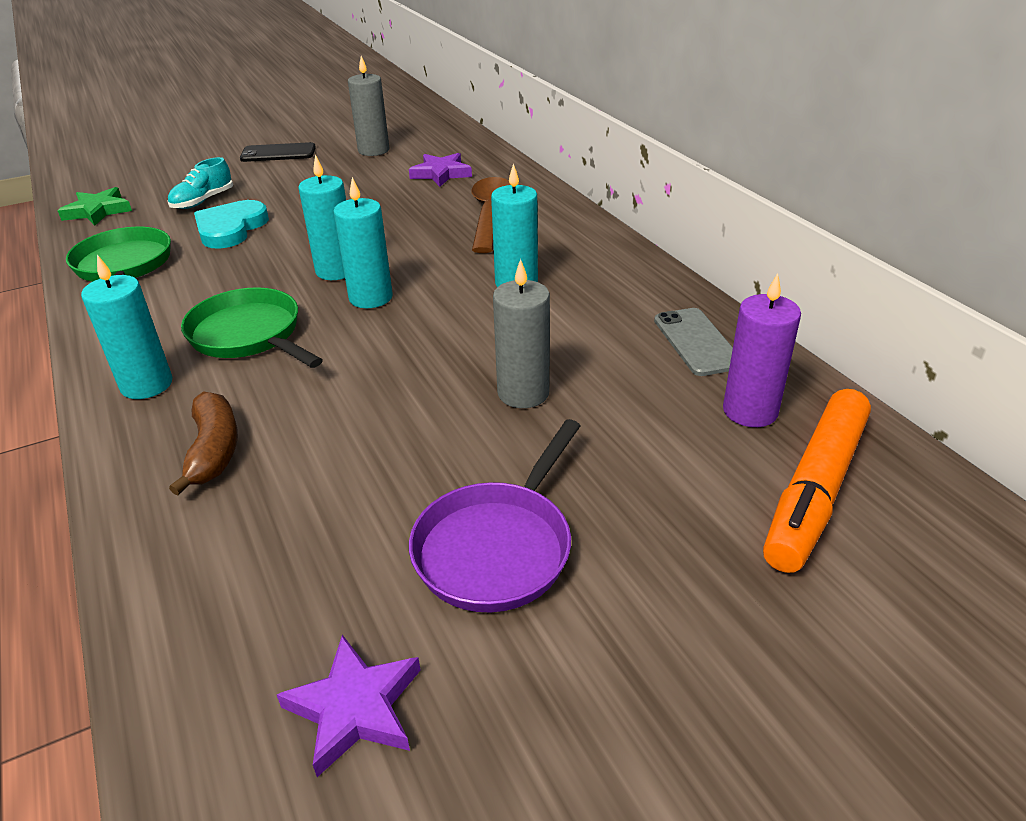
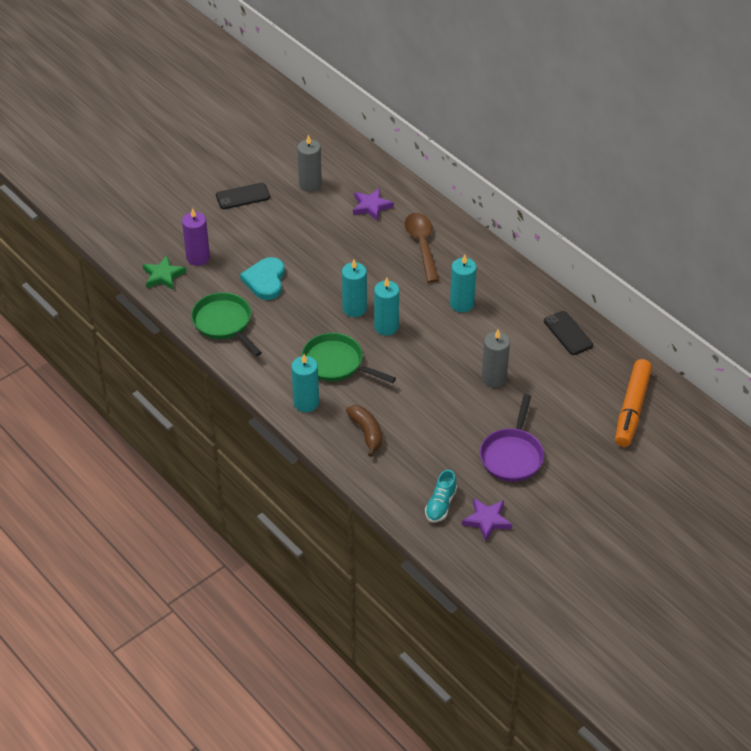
camera: 15 degrees left, 10 degrees up
(203, 201) = (227, 256): turquoise shoe -> turquoise shoe (440, 504)
(697, 342) = (568, 333): grey phone -> black phone
(750, 411) = (600, 372): purple candle -> purple candle (198, 257)

